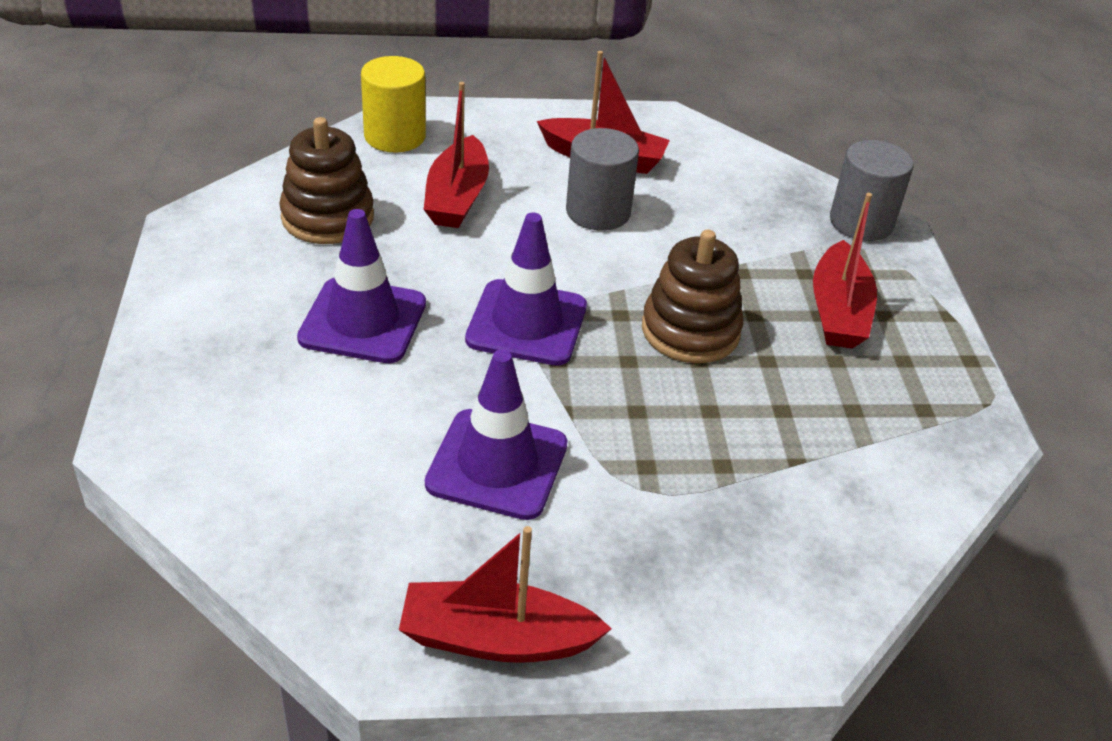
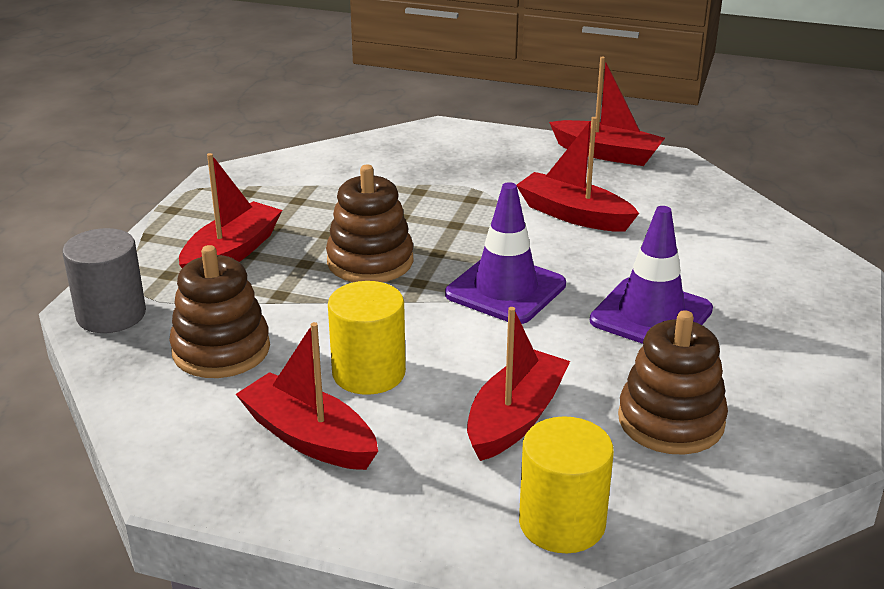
camera: 155 degrees left, 10 degrees down
(497, 464) = (574, 215): purple traffic cone -> red boat
(598, 212) = (368, 373): grey cylinder -> yellow cylinder
(735, 209) = (221, 350): none -> brown stacking toy

